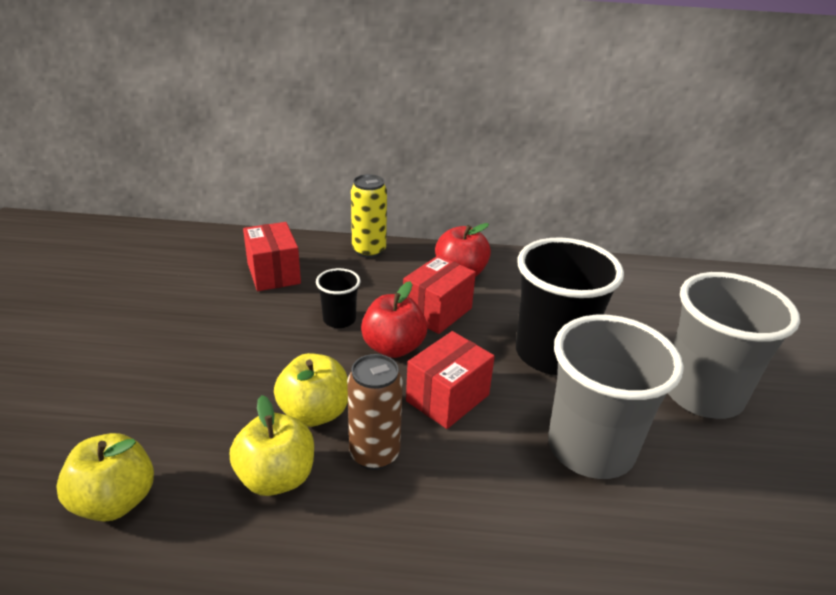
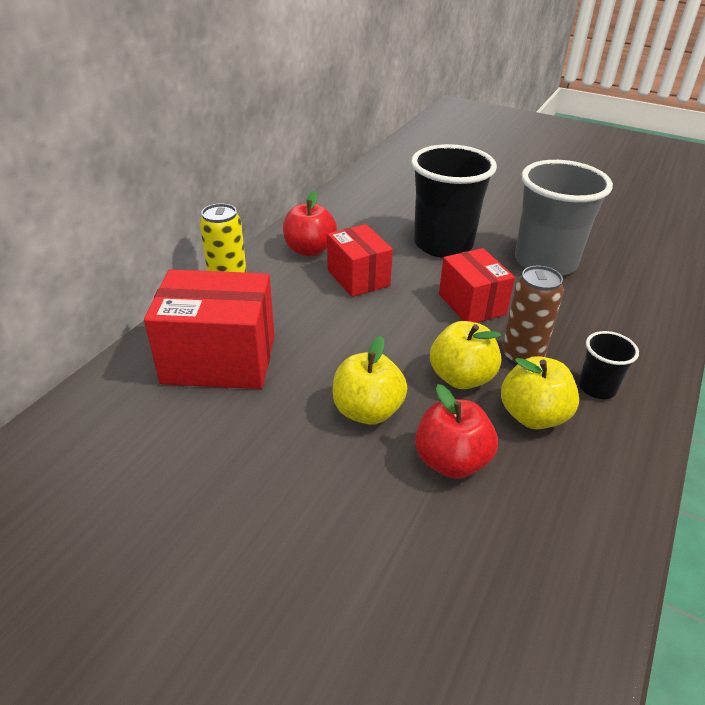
camera: 65 degrees left, 5 degrees up
(115, 501) = (535, 530): yellow apple -> yellow apple (367, 411)
(273, 273) = (219, 359): red box -> red box, size x1.57
(339, 319) = (334, 333): black cup -> black cup (597, 388)
(393, 347) = (395, 313): red apple -> red apple (451, 461)
(702, 394) = (510, 207): grey cup -> none

